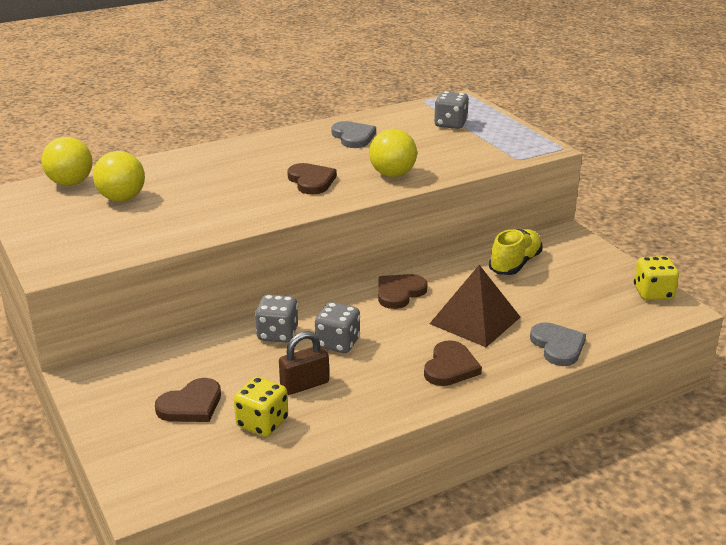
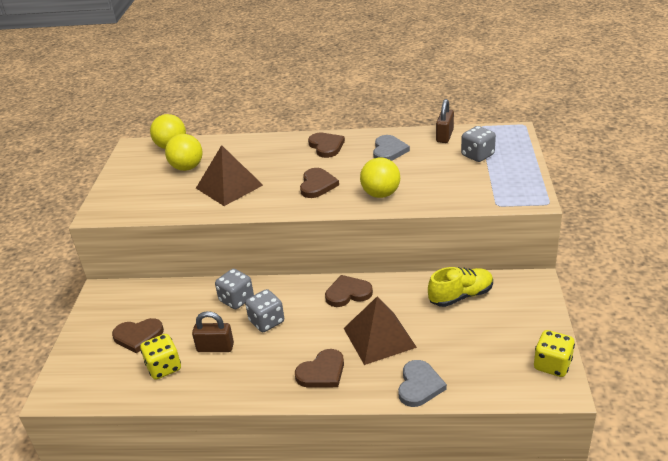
camera: 35 degrees right, 5 degrees up
(204, 204) = (229, 186): none -> brown pyramid
(277, 146) = (326, 146): none -> brown heart
(397, 115) = (444, 136): none -> brown padlock

